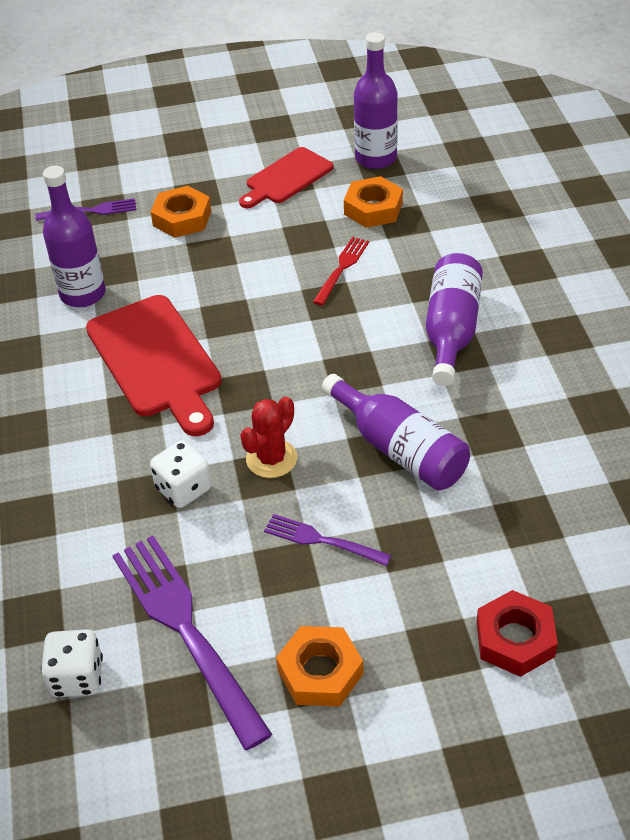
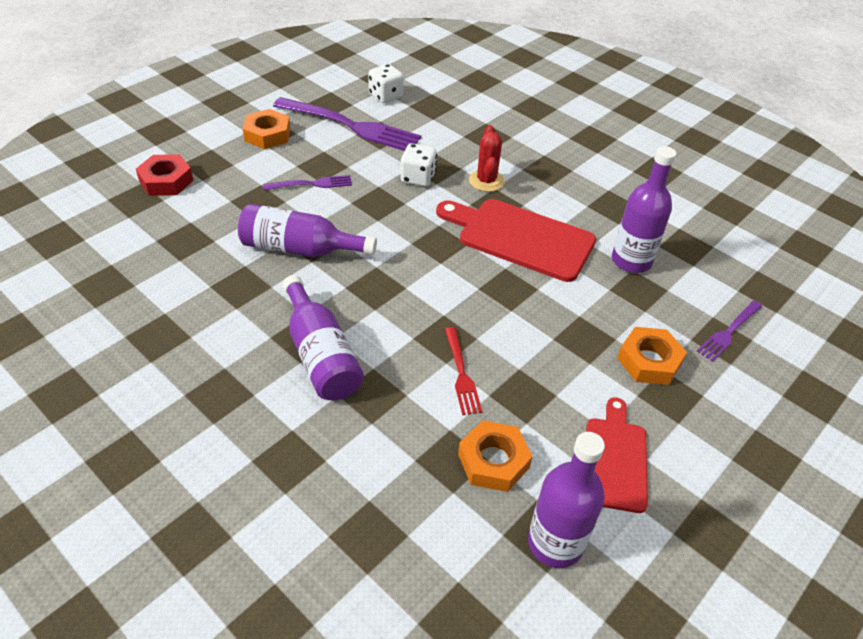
camera: 140 degrees right, 0 degrees up
(271, 459) = (381, 211): red cactus -> red cactus (486, 181)

